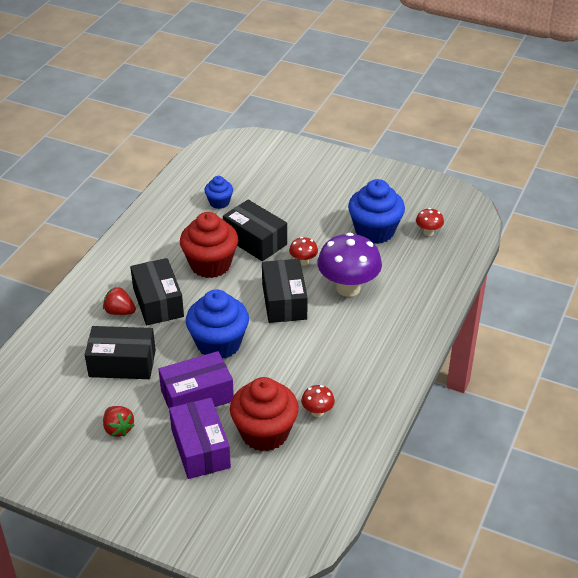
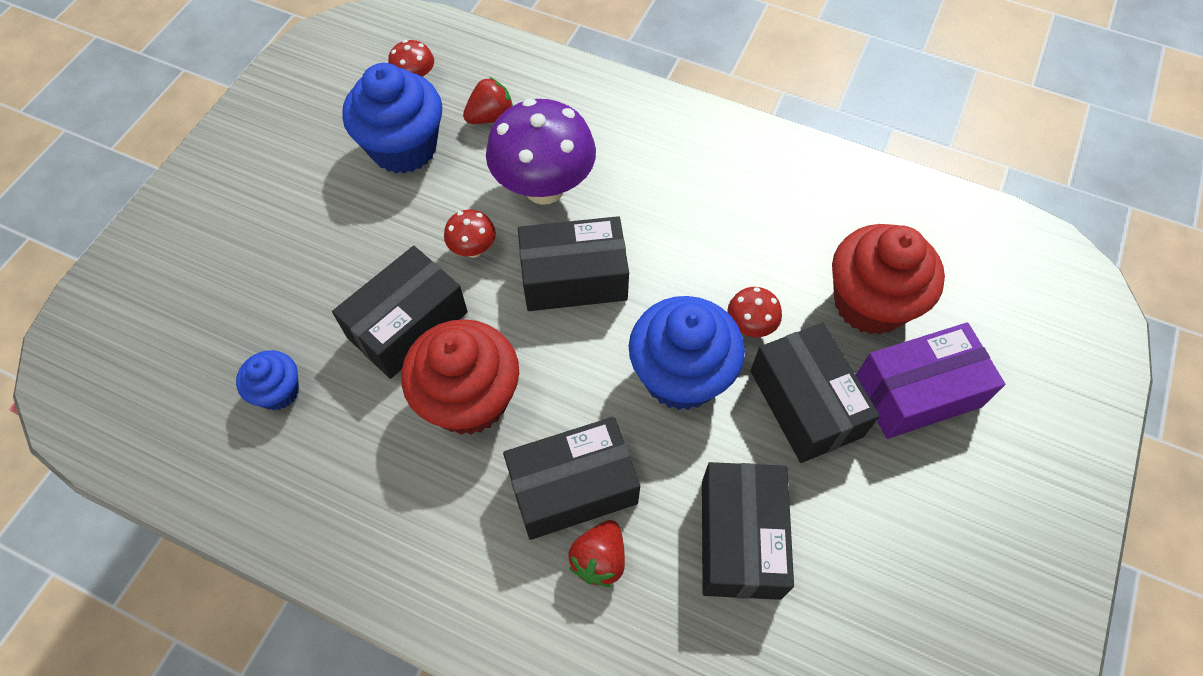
camera: 90 degrees left, 20 degrees up
(118, 429) = (898, 528): red strawberry -> red strawberry (490, 117)
(197, 396) = (805, 403): purple box -> black box
(317, 412) = (817, 234): red mushroom -> red mushroom (750, 326)

